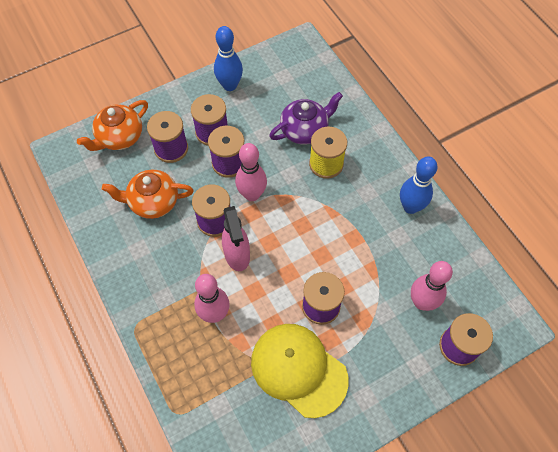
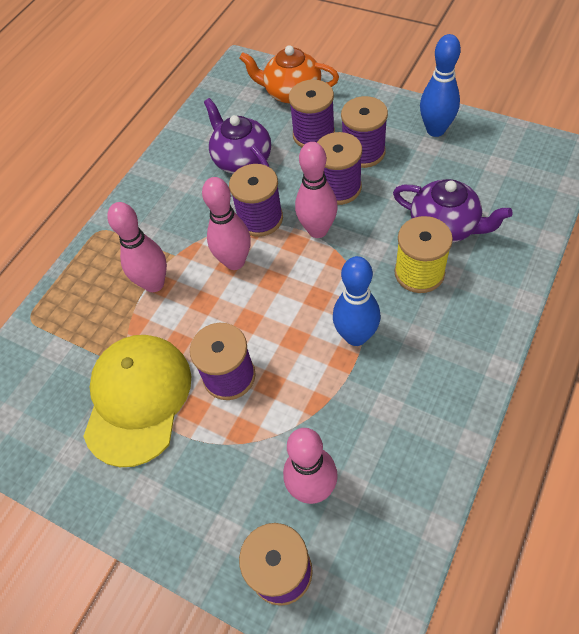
camera: 65 degrees right, 5 degrees down
(153, 202) = (242, 159): orange teapot -> purple teapot
(237, 255) = (235, 262): pink spray bottle -> pink bowling pin
(410, 207) = (440, 397): blue bowling pin -> blue bowling pin (356, 336)

